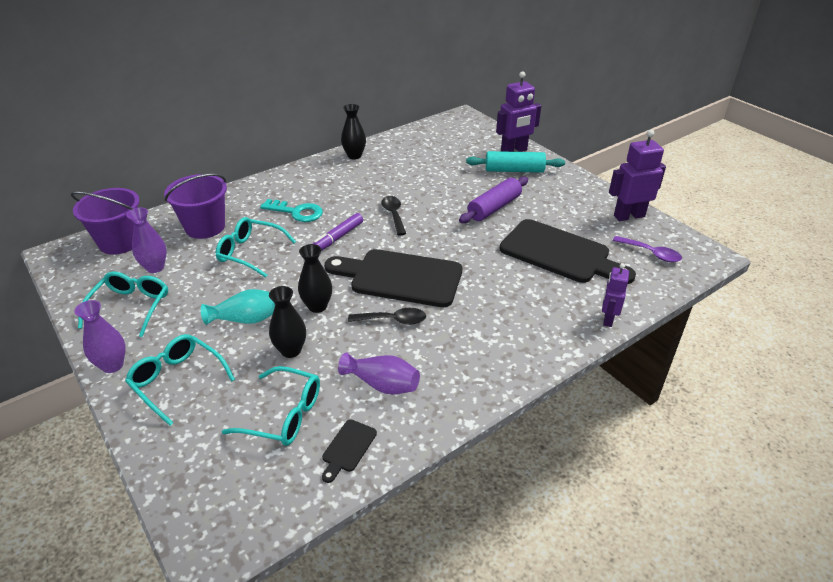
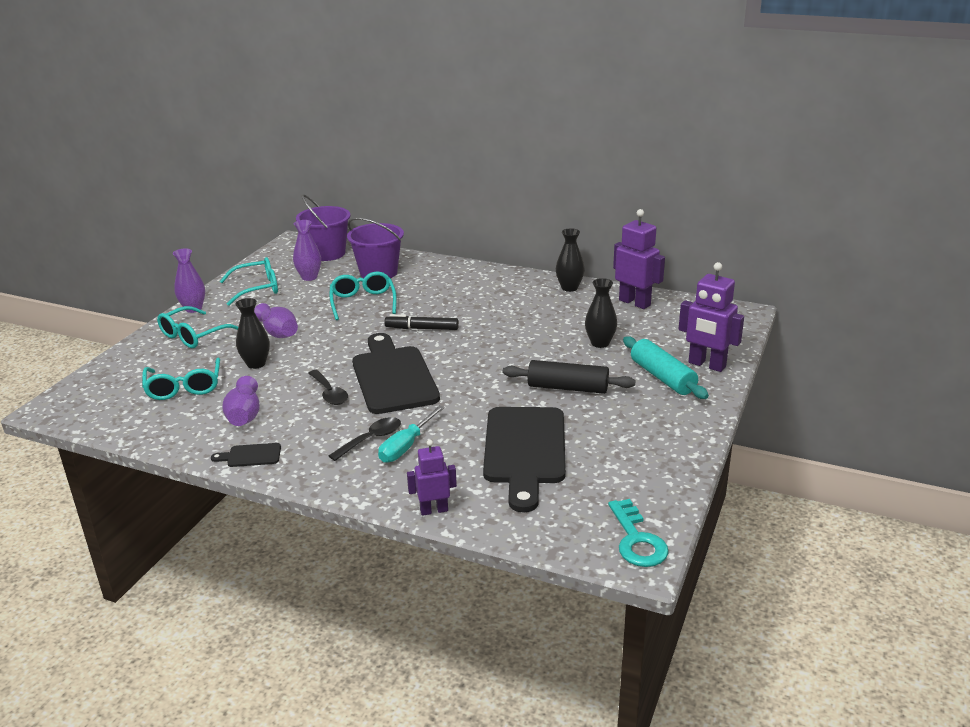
camera: 60 degrees right, 10 degrees down
(177, 381) = (193, 336): turquoise glasses -> turquoise glasses turned 150 degrees counterclockwise
(246, 319) = (278, 333): turquoise vase -> purple vase
(297, 212) = (441, 298): turquoise key -> turquoise key (637, 540)
(317, 306) = (319, 354): black vase -> black vase (600, 343)
(337, 238) = (422, 328): purple marker -> black marker
(348, 448) = (165, 425): black cutting board -> black cutting board (251, 456)
(394, 215) = (489, 341): black spoon -> black spoon (371, 439)
(494, 208) = (567, 388): purple rolling pin -> black rolling pin
(512, 304) = (406, 446): none -> turquoise screwdriver
(629, 216) = (660, 478): purple robot -> purple robot (635, 302)
(651, 253) = (593, 512): purple spoon -> none

